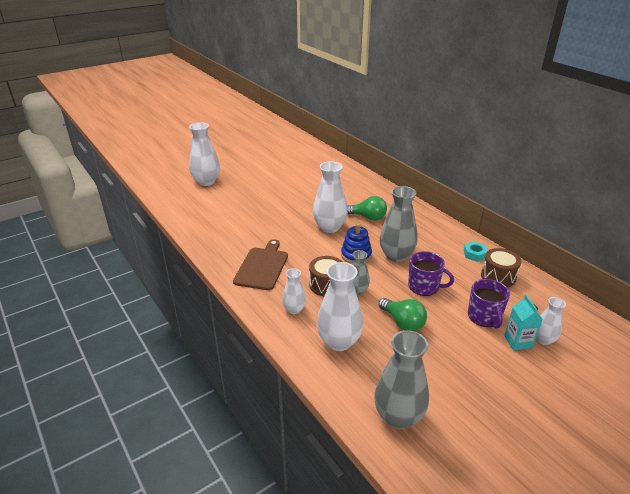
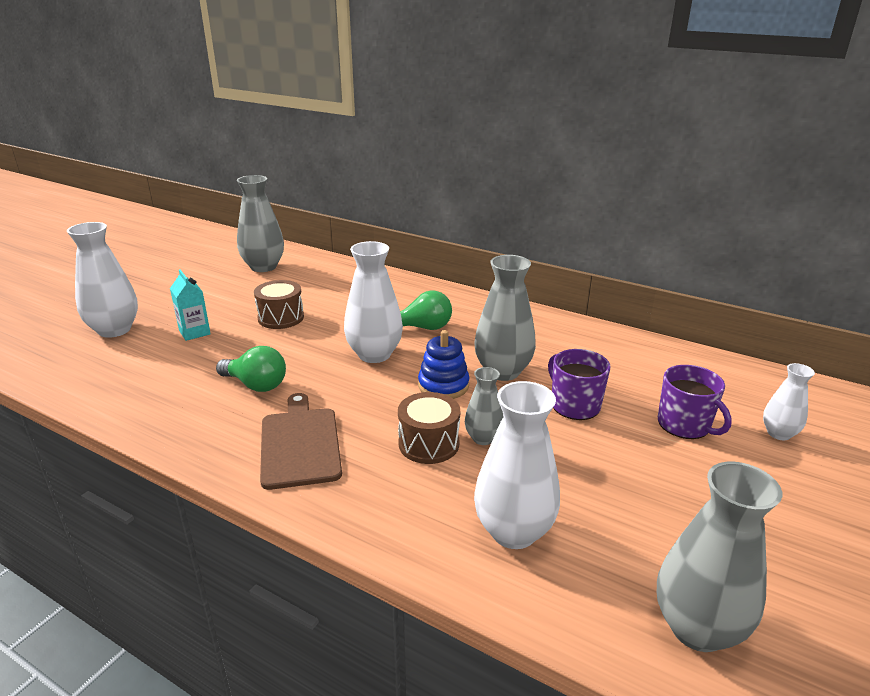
camera: 25 degrees left, 5 degrees down
(294, 309) = (402, 500): white vase -> none
(301, 158) = (263, 267): none -> grey vase
(403, 322) = (585, 468): green light bulb -> green light bulb (256, 385)
(424, 286) = (574, 405): purple mug -> purple mug turned 120 degrees counterclockwise
(474, 254) = (604, 344): turquoise nut -> none
(498, 276) = (656, 365): brown drum -> brown drum (281, 318)
(518, 341) = (753, 446): turquoise carton -> turquoise carton (194, 332)

